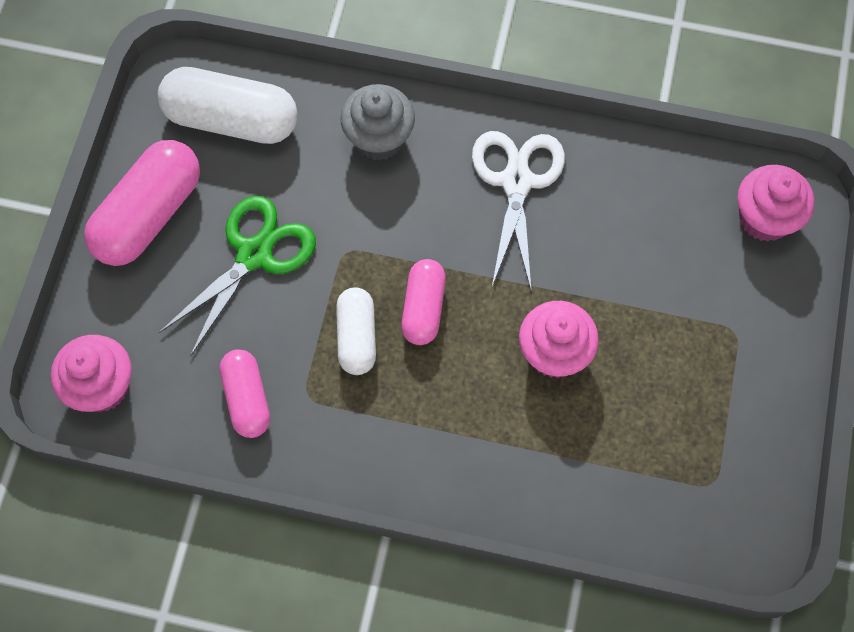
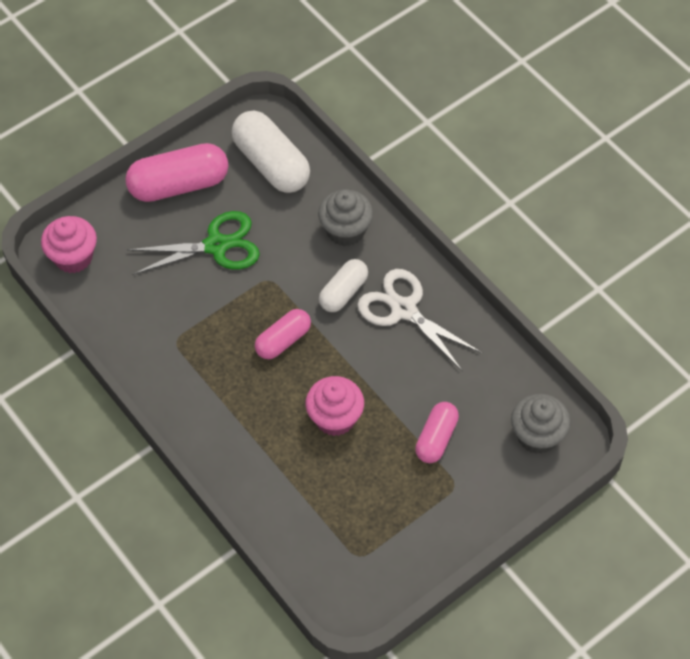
camera: 40 degrees right, 10 degrees down
(247, 398) = (142, 318): pink capsule -> pink capsule (436, 438)
(357, 337) = (231, 329): white capsule -> white capsule (343, 292)
(516, 182) = (404, 310): white scissors -> white scissors turned 90 degrees counterclockwise
(764, 218) = (537, 436): pink cupcake -> grey cupcake

